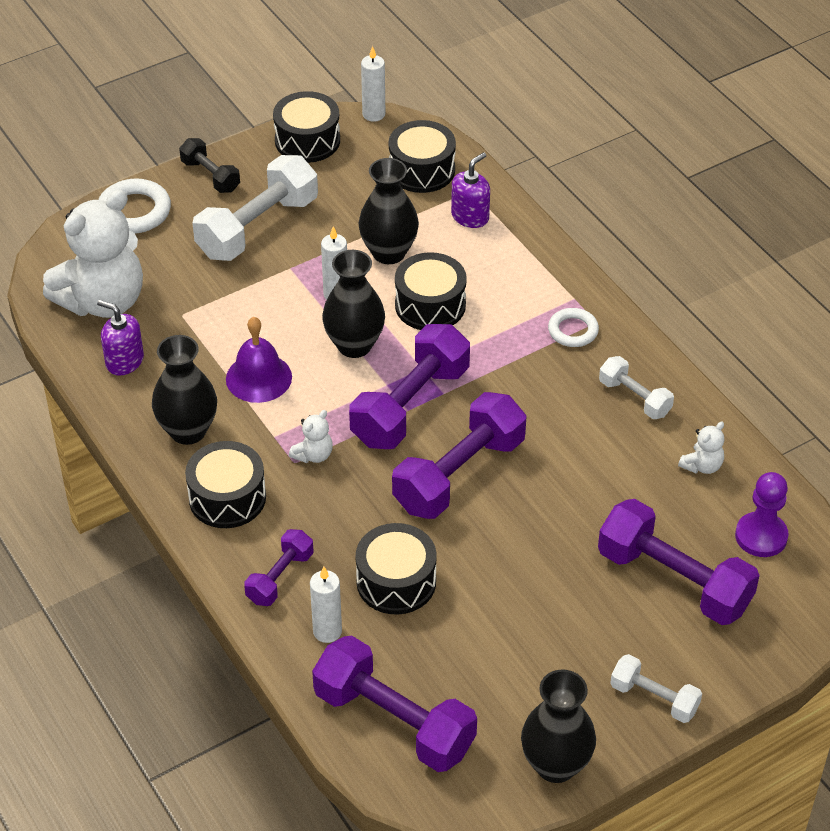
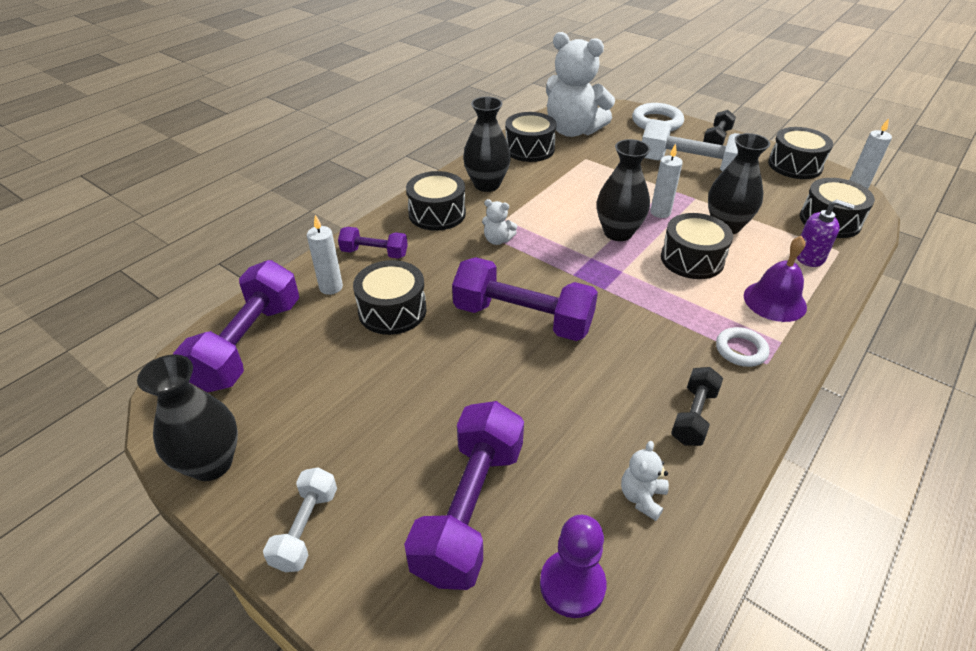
camera: 70 degrees right, 5 degrees down
(124, 361) = (529, 149): purple soap dispenser -> black drum
(258, 377) = (553, 200): purple bell -> purple bell (774, 301)
(410, 405) = (578, 274): purple dumbbell -> none
(634, 398) = (693, 416): white dumbbell -> black dumbbell
(702, 466) = (642, 497): white teddy bear -> white teddy bear turned 90 degrees clockwise

